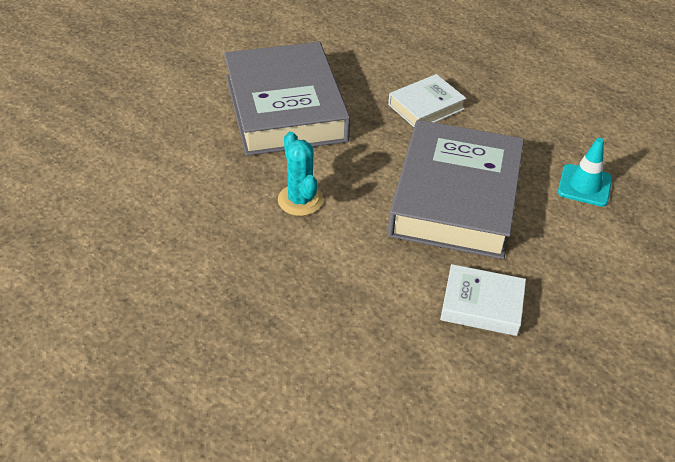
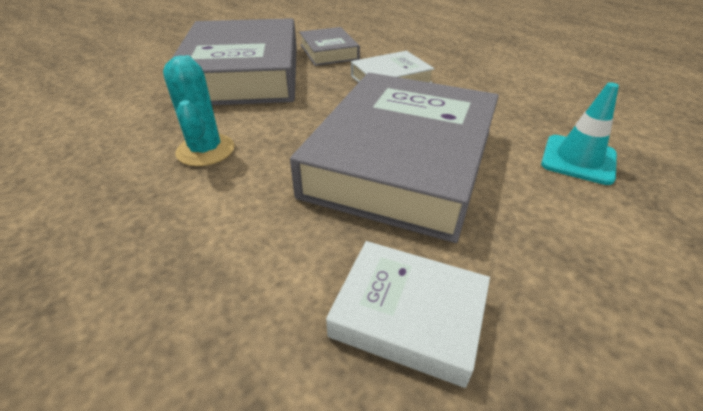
camera: 10 degrees right, 5 degrees down
(355, 70) = (328, 52): none -> grey book

